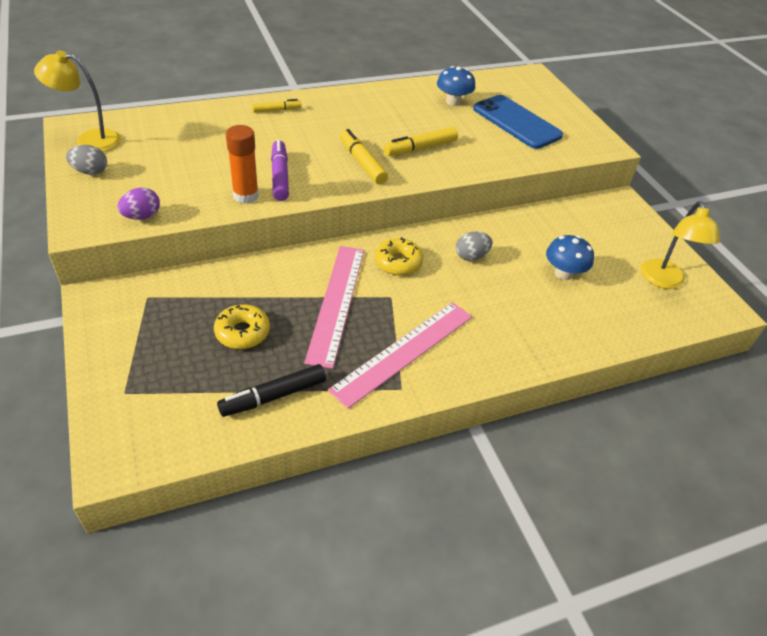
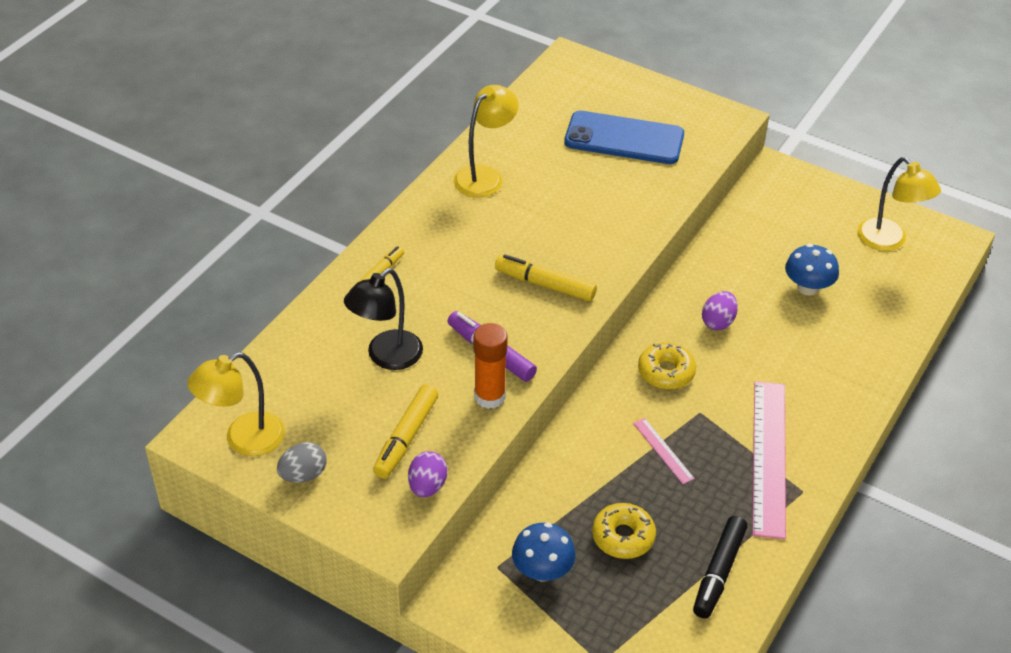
camera: 35 degrees left, 0 degrees up
(219, 146) = (386, 357): none -> black lamp
(336, 302) = (663, 450): pink ruler -> pink ruler, size x0.45
(402, 99) = (485, 176): none -> yellow lamp
(420, 148) = (576, 230): yellow marker -> yellow marker (406, 437)
(453, 102) = (537, 148): blue mushroom -> blue mushroom (542, 570)
(471, 256) = (718, 322): grey egg -> purple egg

